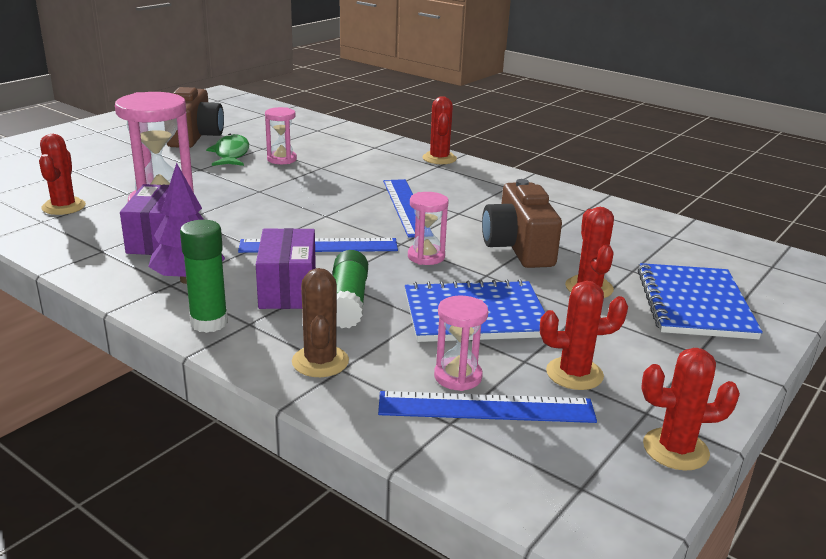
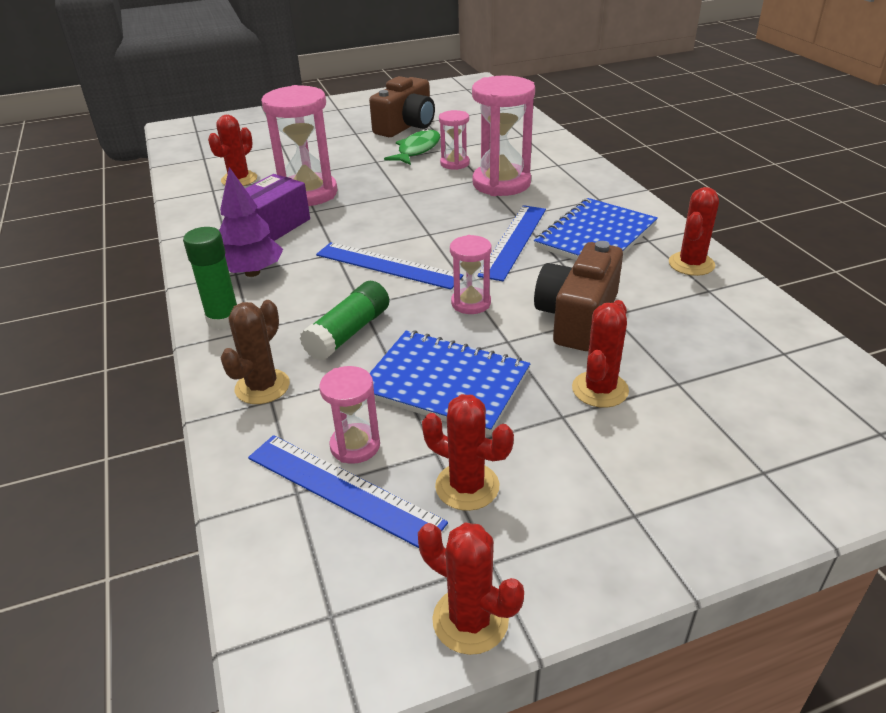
camera: 35 degrees right, 10 degrees up
(288, 289) = (315, 304): purple box -> none
(343, 168) = (501, 183): none -> pink hourglass
(439, 158) = (610, 190): red cactus -> red cactus (691, 264)
(694, 304) = (705, 451): blue notebook -> blue notebook (595, 236)

